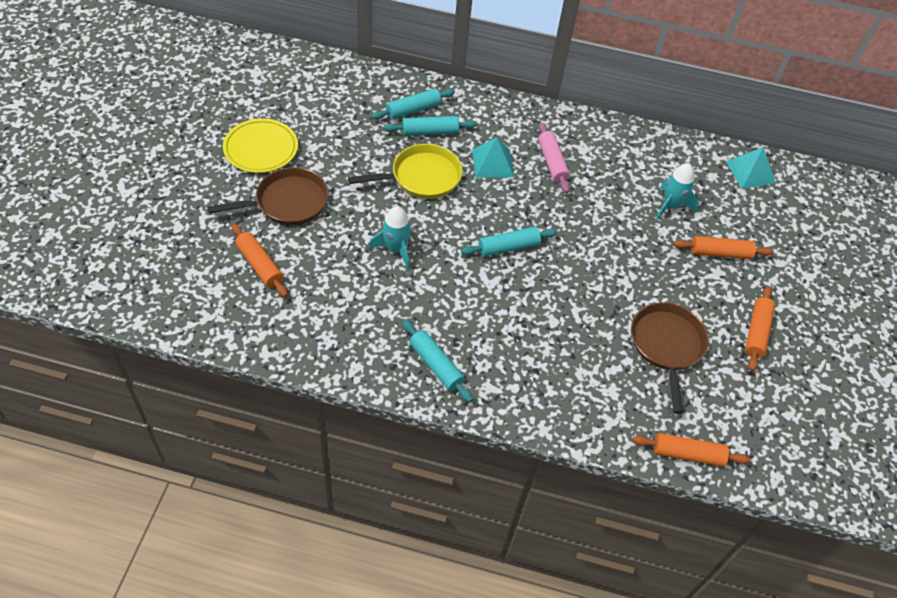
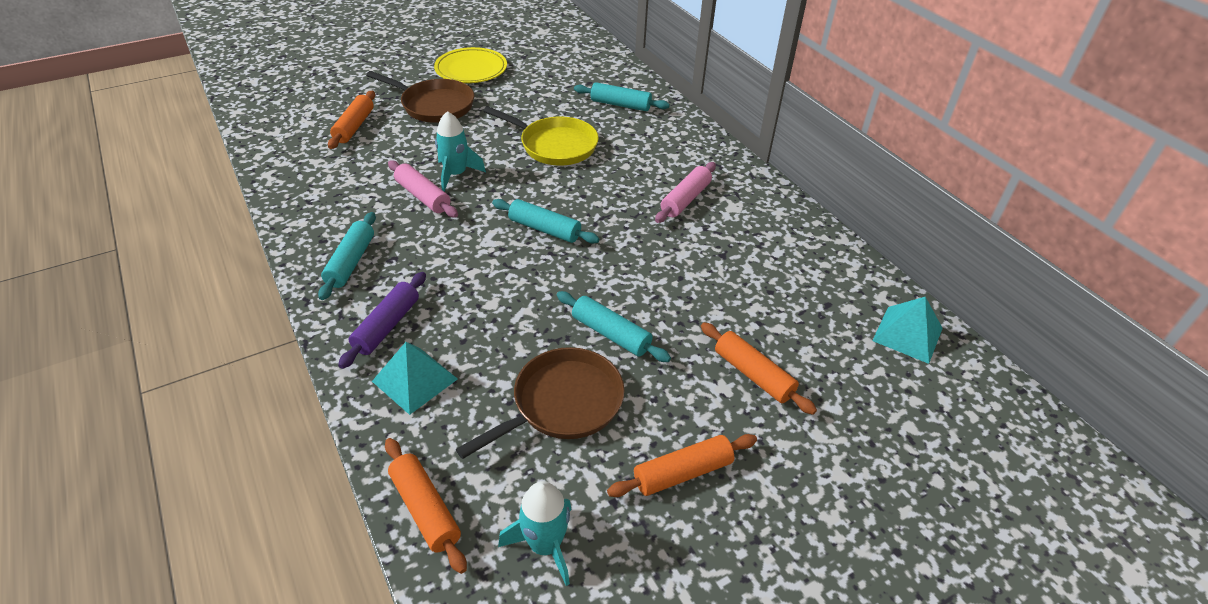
camera: 50 degrees right, 10 degrees down
(402, 283) = (423, 196): none -> pink rolling pin
(430, 132) = (611, 124): turquoise rolling pin -> turquoise rolling pin (611, 334)
(492, 163) = (629, 170): turquoise pyramid -> turquoise pyramid (415, 380)
(522, 384) = (387, 326): none -> purple rolling pin
(671, 206) = (758, 301): turquoise rocket -> turquoise rocket (545, 545)

